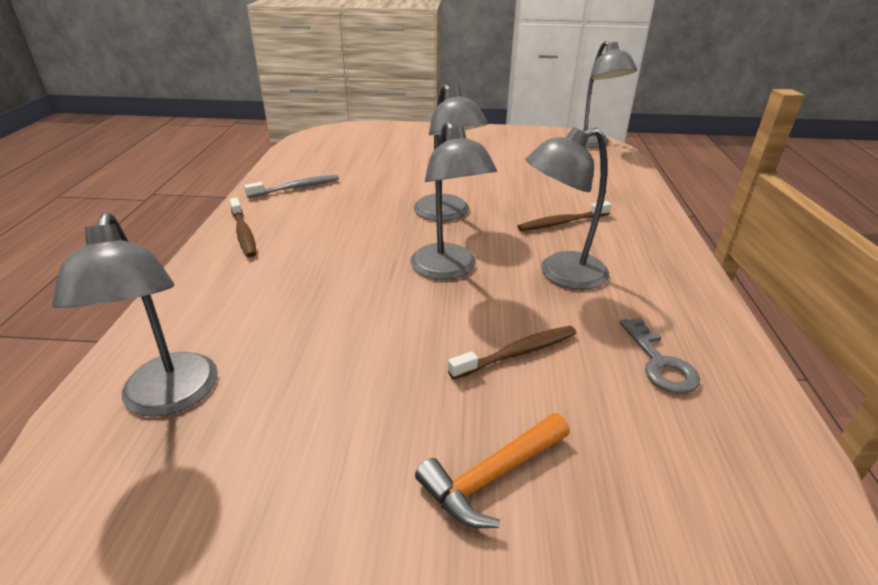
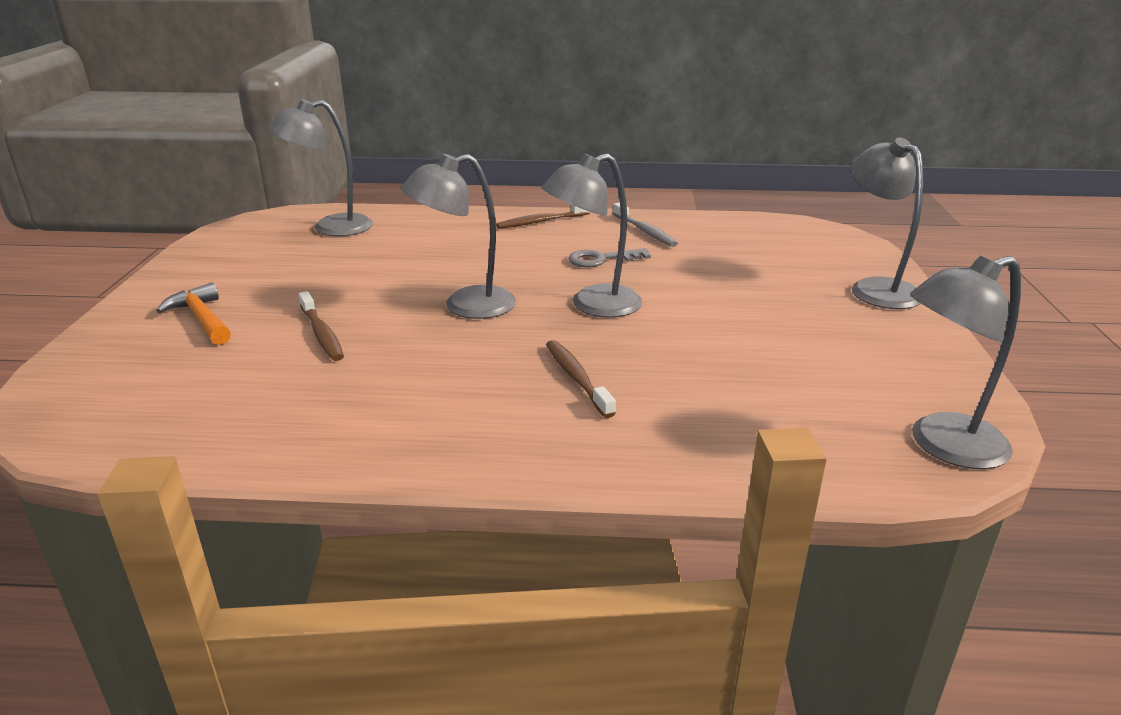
camera: 90 degrees right, 5 degrees down
(561, 274) = (446, 366): grey lamp -> grey lamp (875, 288)
(659, 362) = (274, 403): grey key -> grey key (602, 259)

